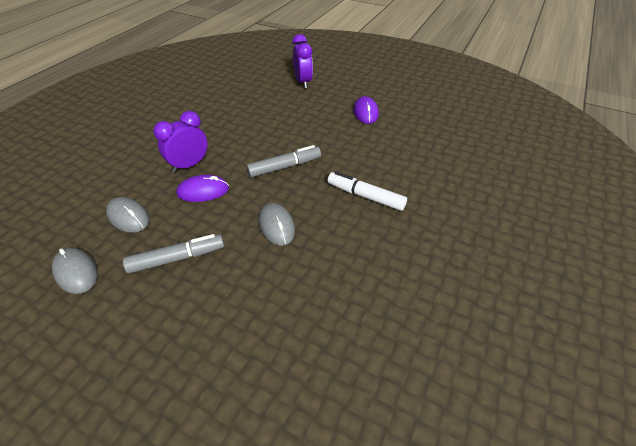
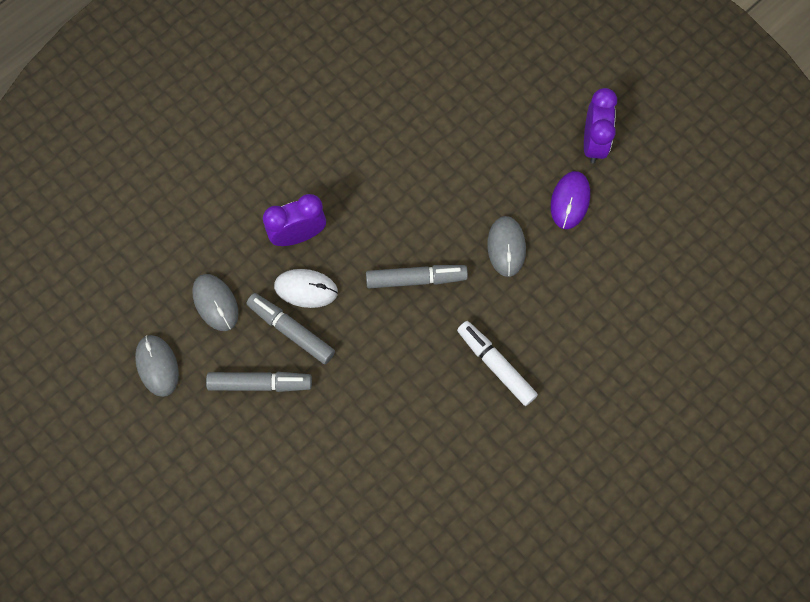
camera: 20 degrees right, 25 degrees up
(197, 217) = (291, 330): none -> grey marker
(203, 191) = (306, 289): purple mouse -> white mouse
(276, 225) = (376, 375): grey mouse -> grey mouse (506, 247)
(303, 82) = (506, 91): purple clock -> purple clock (594, 143)

